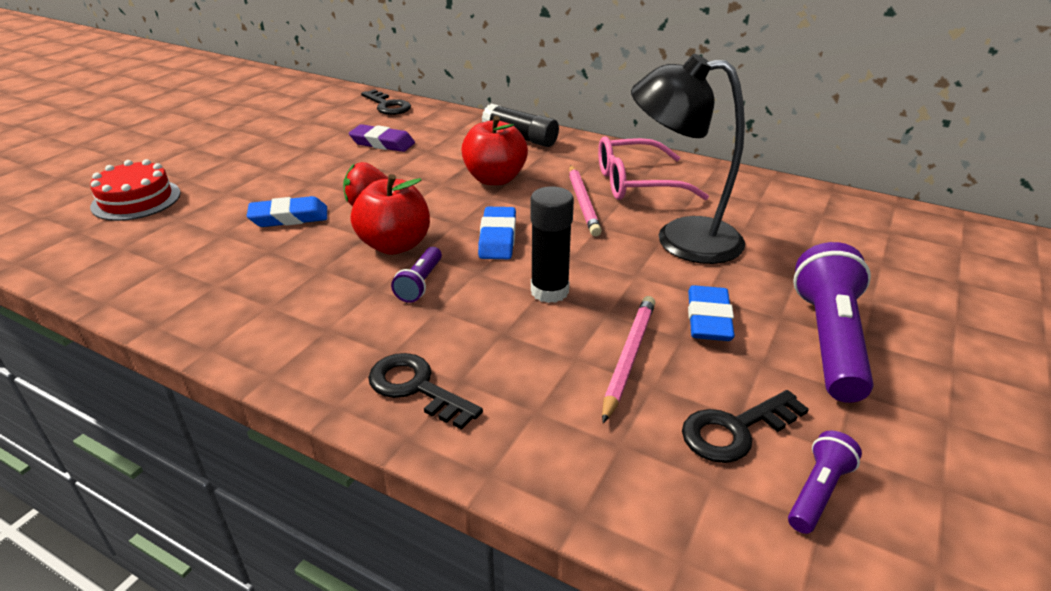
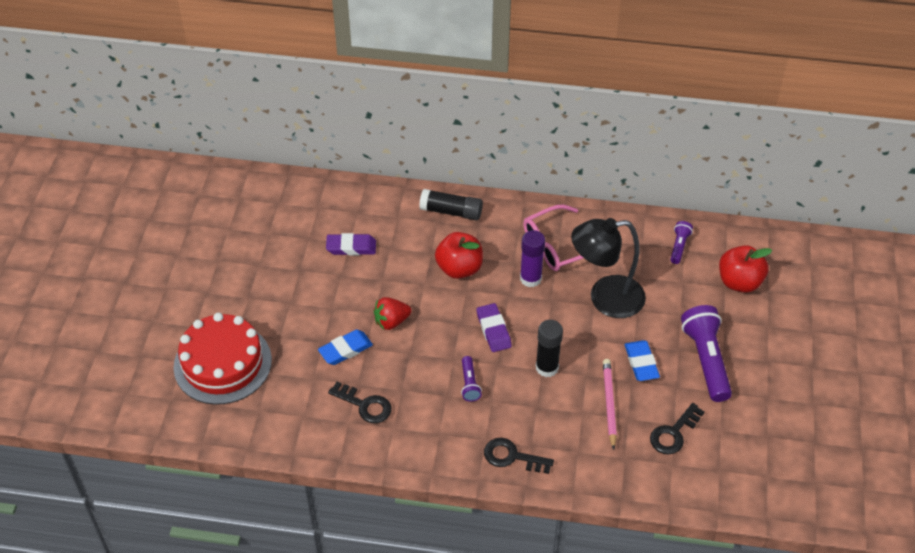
camera: 20 degrees left, 15 degrees up
(136, 200) = (222, 363): red cake -> red cake, size x1.61
(388, 106) = (320, 193): black key -> black key (365, 405)
(395, 245) = (433, 355): red apple -> red apple (739, 282)
(497, 238) = (493, 330): blue eraser -> purple eraser
(582, 203) = (530, 278): pink pencil -> purple glue stick
(818, 491) = (716, 455): purple flashlight -> purple flashlight (679, 246)

